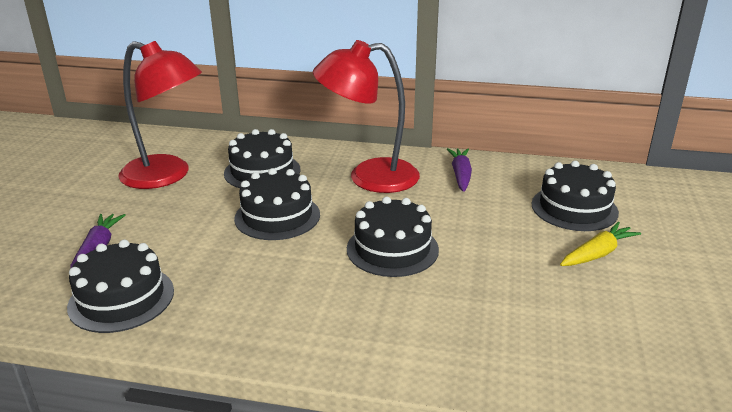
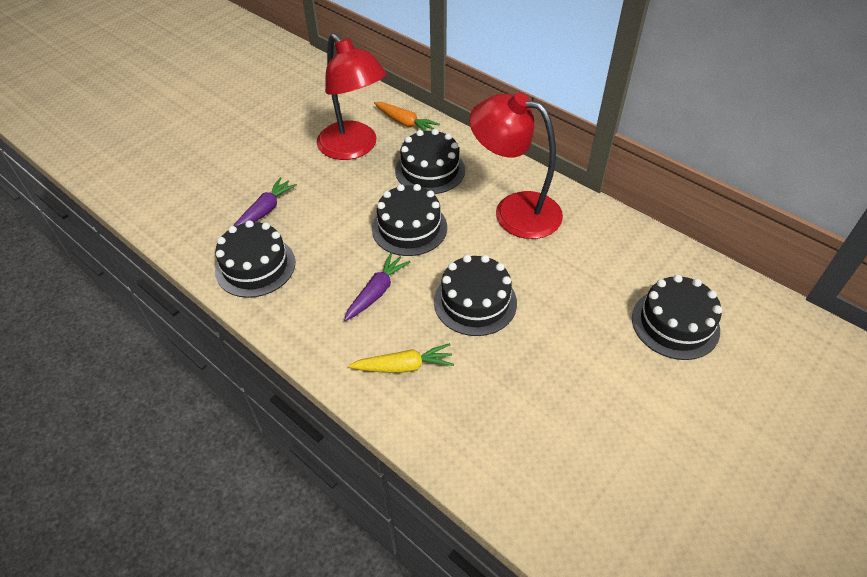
camera: 30 degrees right, 20 degrees up
(207, 146) = (405, 123): none -> orange carrot
(460, 175) = (599, 240): purple carrot -> purple carrot (376, 292)
(597, 254) = (649, 385): yellow carrot -> yellow carrot (403, 366)

